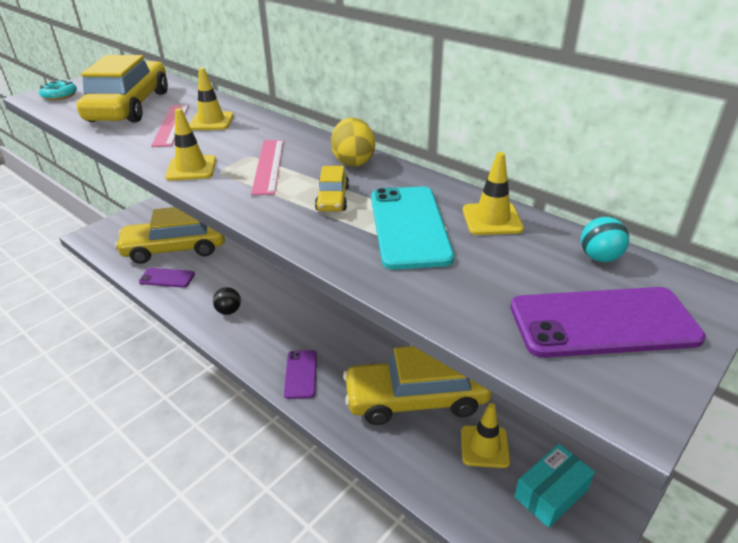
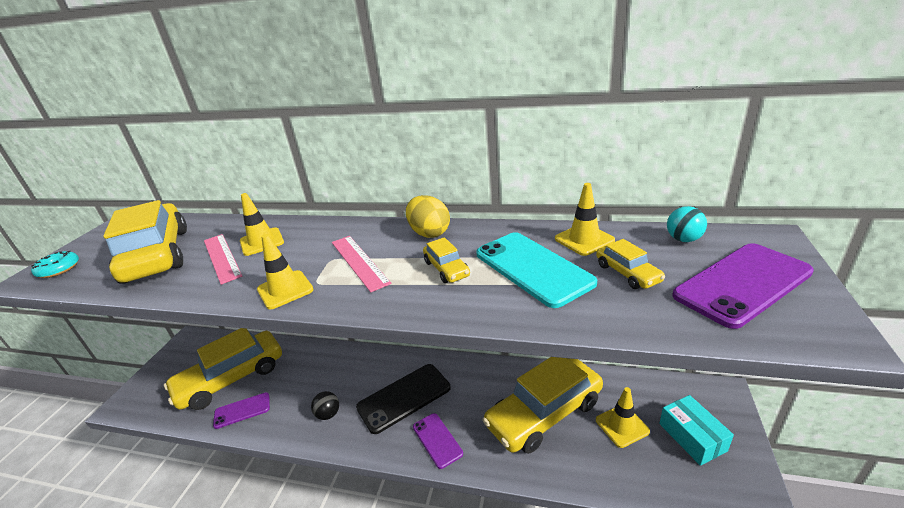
camera: 25 degrees left, 5 degrees down
(300, 326) = (404, 397): none -> black phone
(494, 266) = (627, 273): none -> yellow car
(551, 493) = (692, 437): turquoise box -> turquoise box turned 45 degrees counterclockwise

